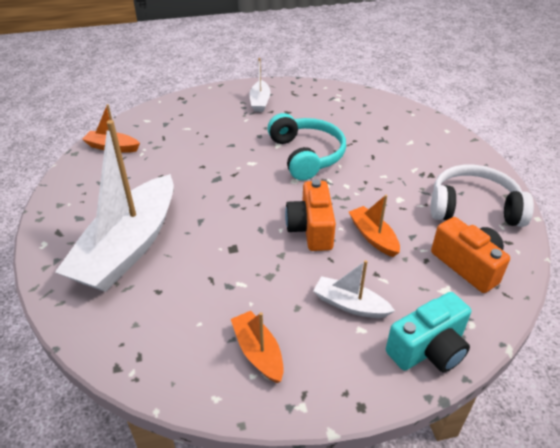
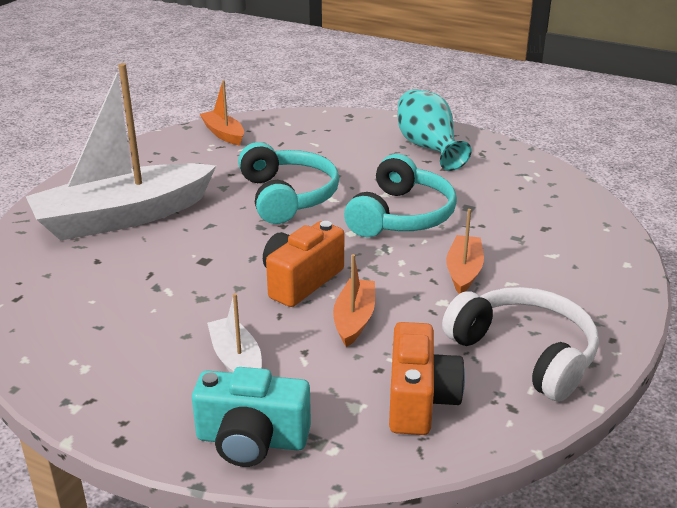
camera: 40 degrees right, 10 degrees down
(222, 174) = (287, 196): none -> turquoise headphones
(258, 352) = (103, 348): orange boat -> orange boat (464, 271)
(260, 102) = (428, 147): white boat -> turquoise vase

